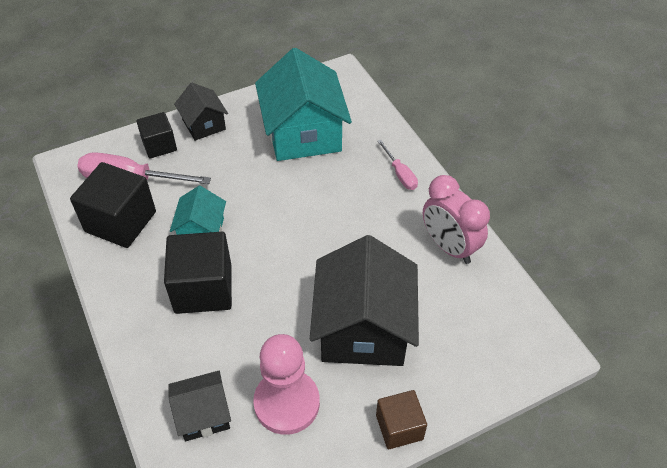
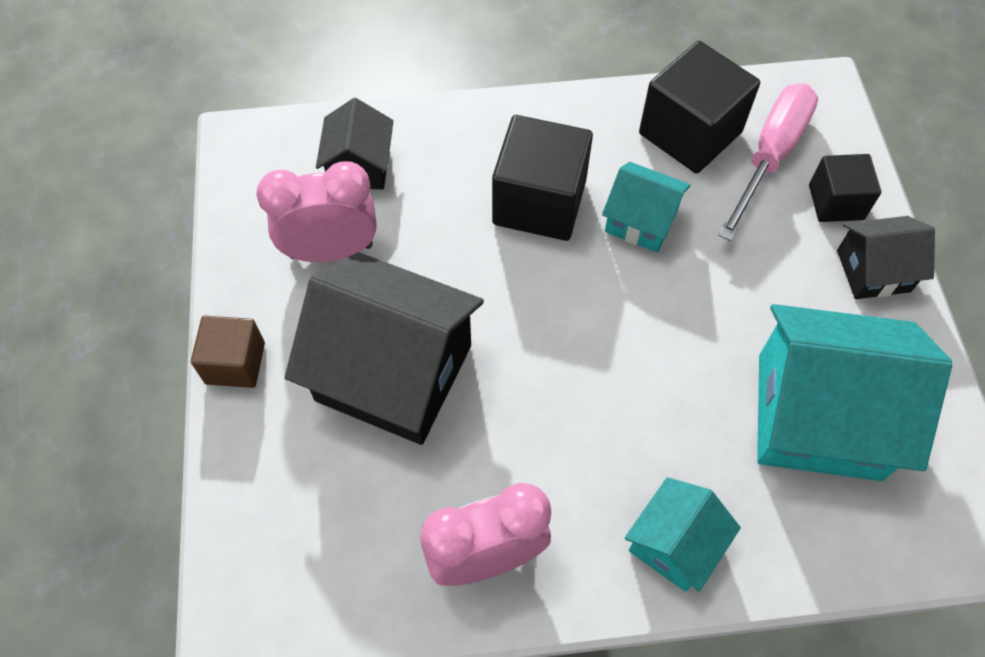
camera: 110 degrees right, 10 degrees up
(287, 403) = (331, 251): pink pawn -> pink clock
(400, 174) = (674, 544): pink screwdriver -> turquoise house

